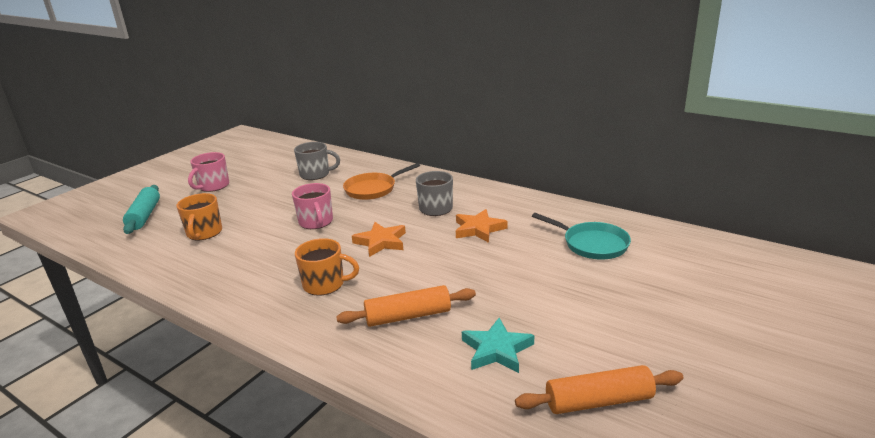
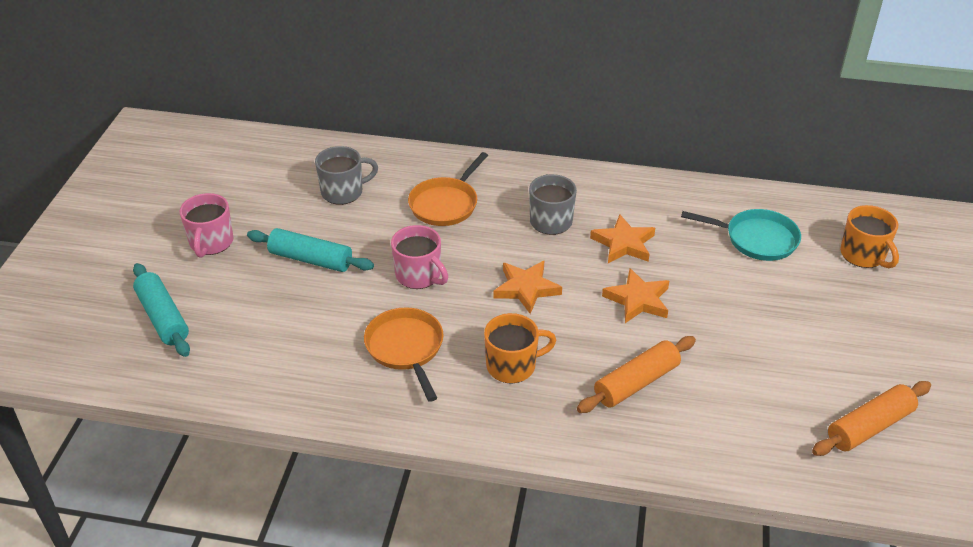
camera: 25 degrees left, 15 degrees up
(204, 233) = (284, 327): orange mug -> orange mug (863, 255)
(259, 203) = (311, 259): none -> turquoise rolling pin
(264, 259) = (406, 349): none -> orange pan
(459, 264) = (638, 300): none -> orange star
(497, 350) = (750, 398): turquoise star -> none

